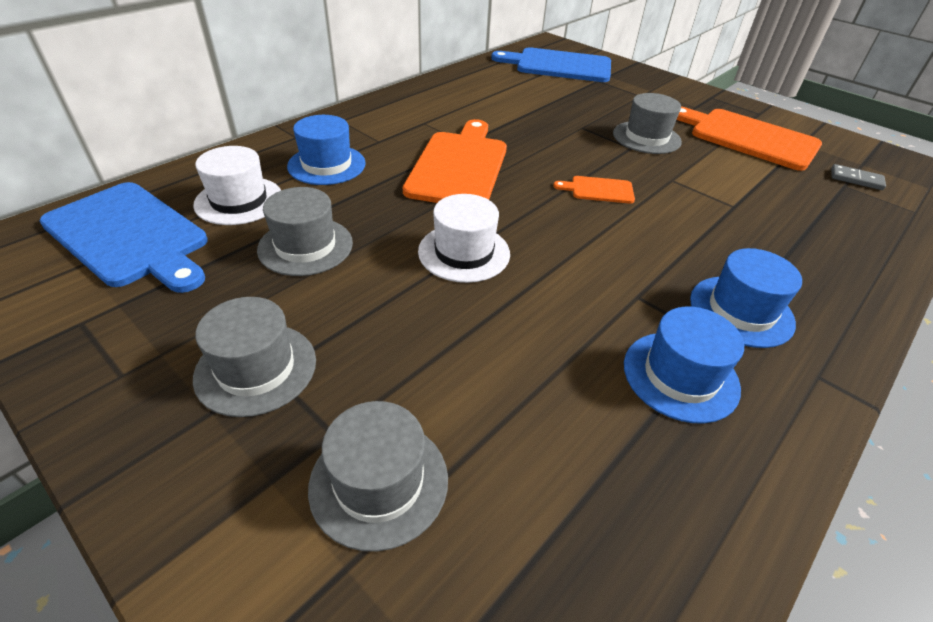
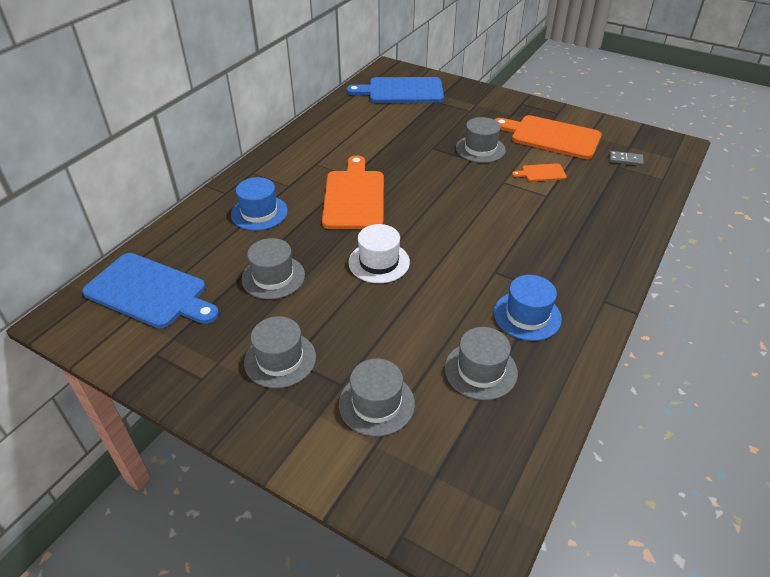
camera: 10 degrees left, 0 degrees up
(239, 200) = (211, 252): white hat -> none
(581, 458) = (480, 370): none -> grey hat
(599, 190) = (455, 199): orange cutting board -> orange cutting board (541, 173)
(741, 311) = (557, 269): blue hat -> none

